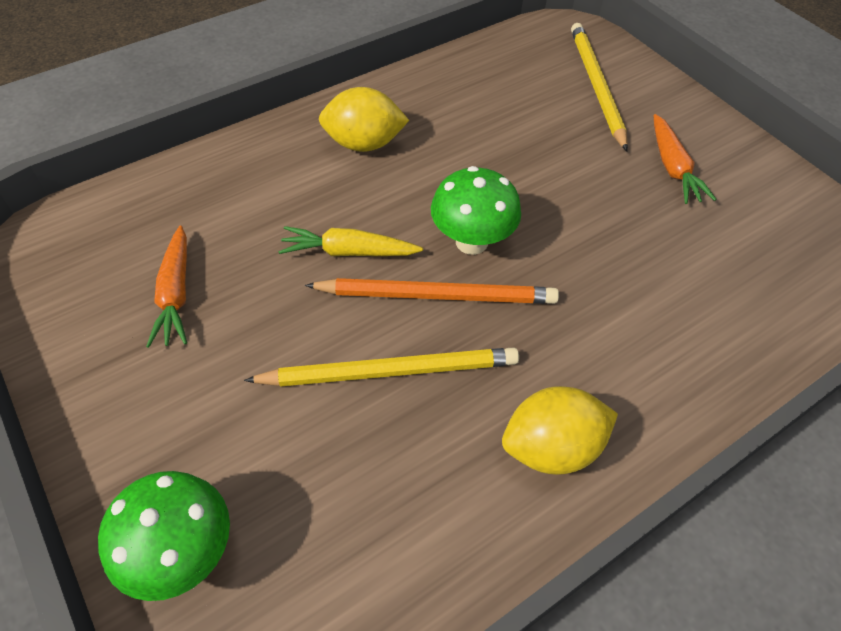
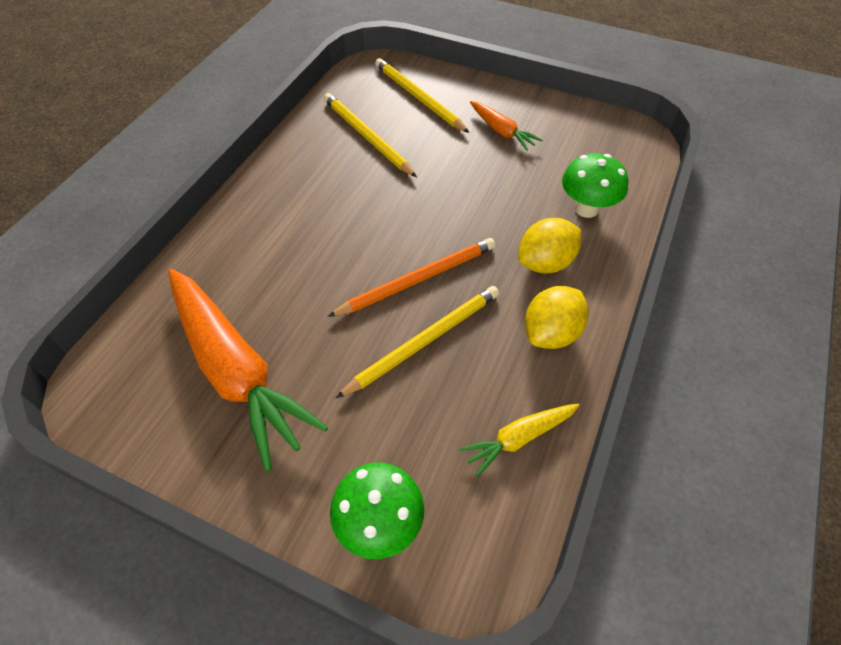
camera: 30 degrees left, 0 degrees up
(176, 294) = (236, 370): orange carrot -> orange carrot, size x2.12
(349, 252) = (338, 280): yellow carrot -> yellow carrot (519, 438)
(364, 144) = (291, 203): yellow lemon -> yellow lemon (545, 263)
(471, 242) = (414, 235): green mushroom -> green mushroom (586, 209)
(501, 106) = (367, 137): none -> yellow pencil

